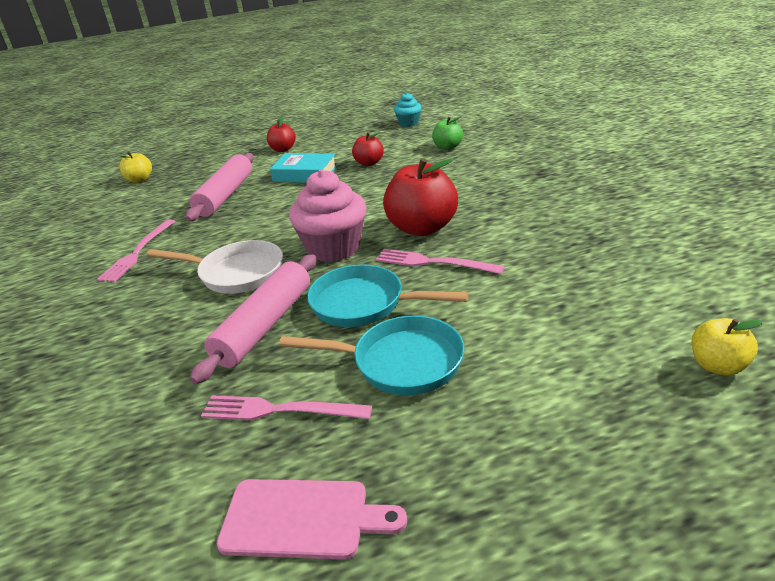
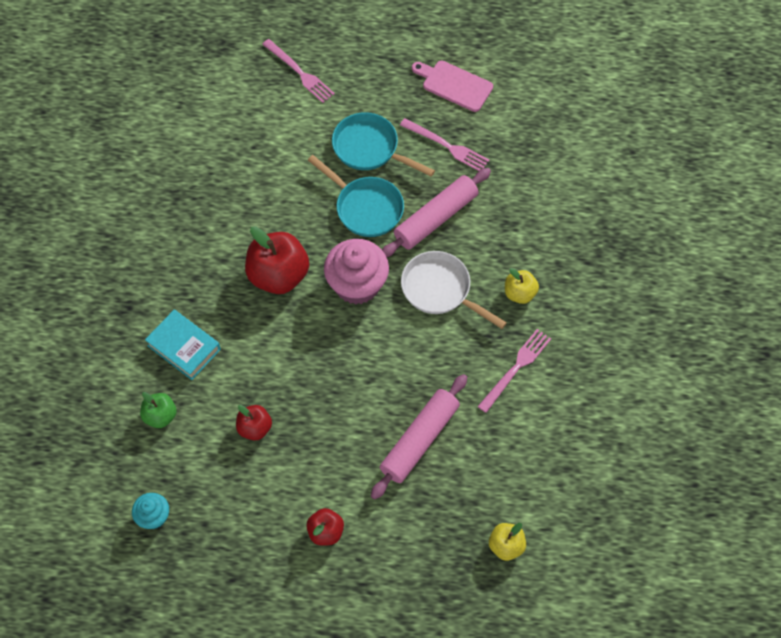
camera: 160 degrees left, 30 degrees up
(305, 174) = (327, 442): turquoise book -> turquoise book (184, 347)
(433, 262) = (297, 227): pink fork -> pink fork (299, 72)
(717, 366) = (220, 73): yellow apple -> yellow apple (519, 293)

